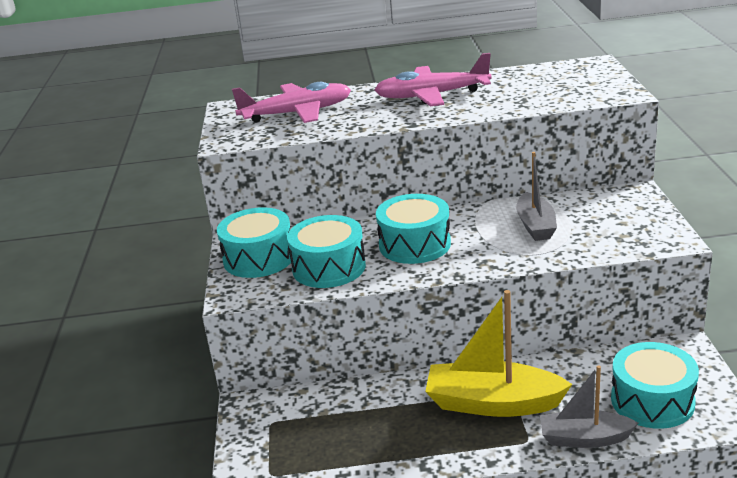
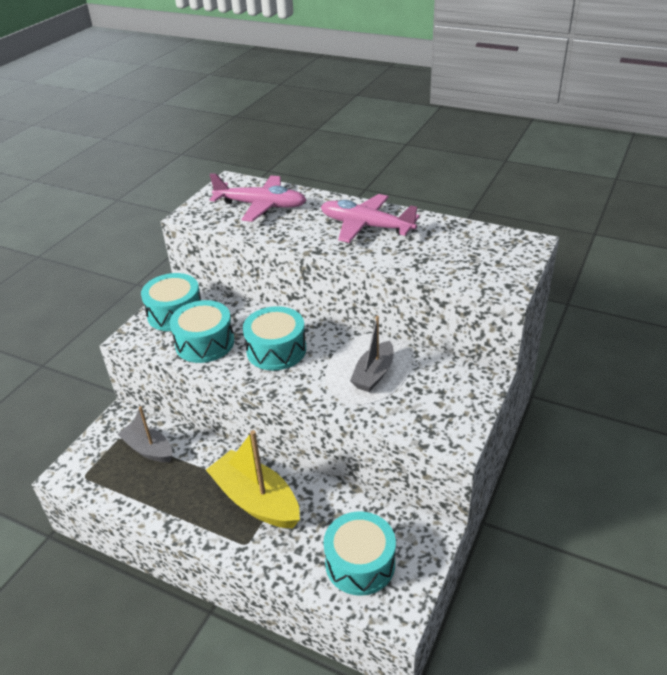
camera: 30 degrees right, 10 degrees up
(584, 438) = (282, 565): grey boat -> grey boat (148, 449)

